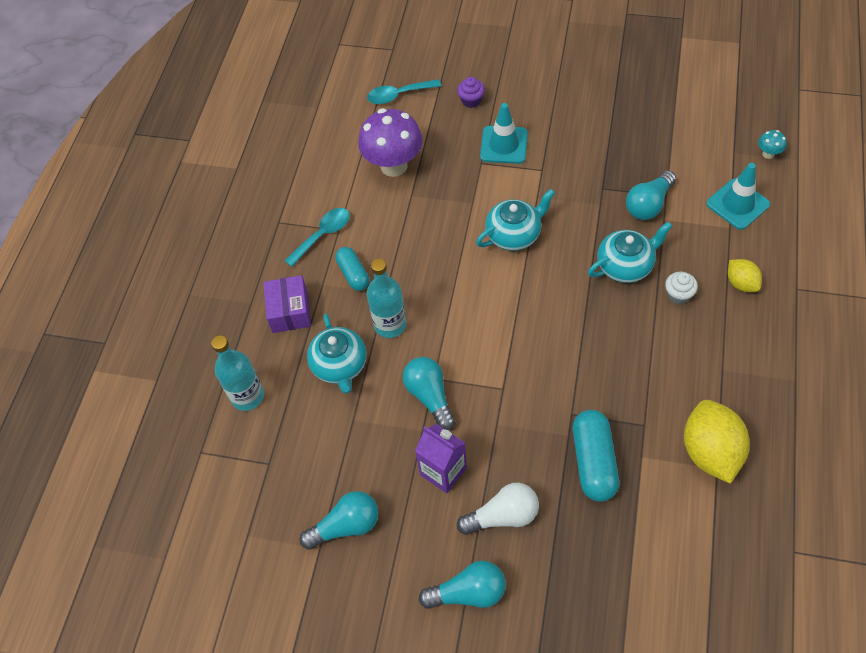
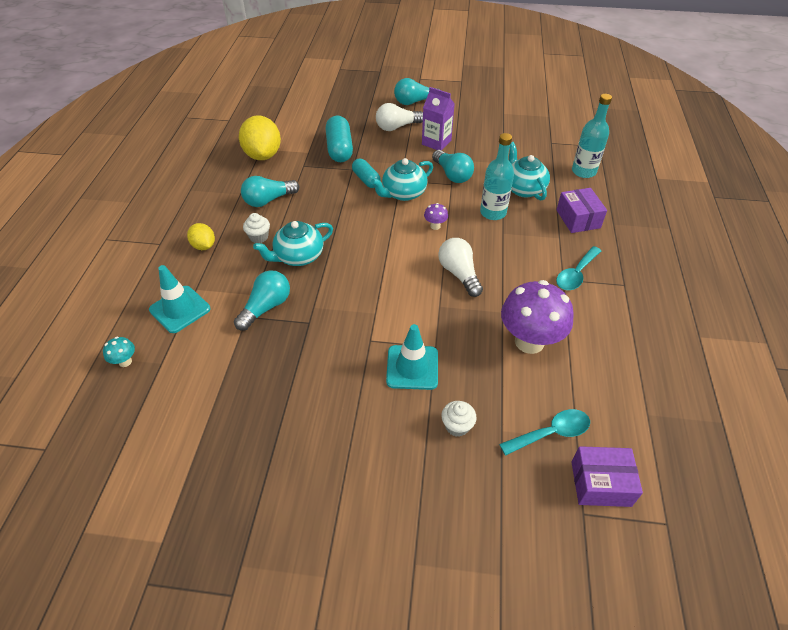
camera: 170 degrees right, 10 degrees down
(346, 526) = (491, 121): turquoise light bulb -> turquoise light bulb (268, 200)
(353, 274) = (535, 245): turquoise capsule -> turquoise capsule (366, 179)
(374, 65) = (600, 483): none -> purple box
(446, 238) = (459, 274): none -> white light bulb
(464, 305) = (435, 226): none -> purple mushroom
(471, 101) = (457, 426): purple cupcake -> white cupcake
(514, 234) = (396, 278): turquoise teapot -> turquoise teapot (403, 193)

